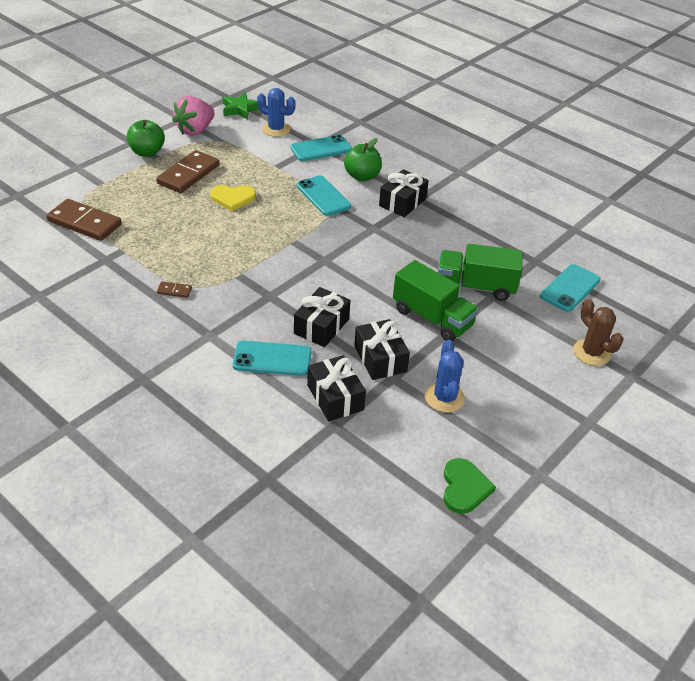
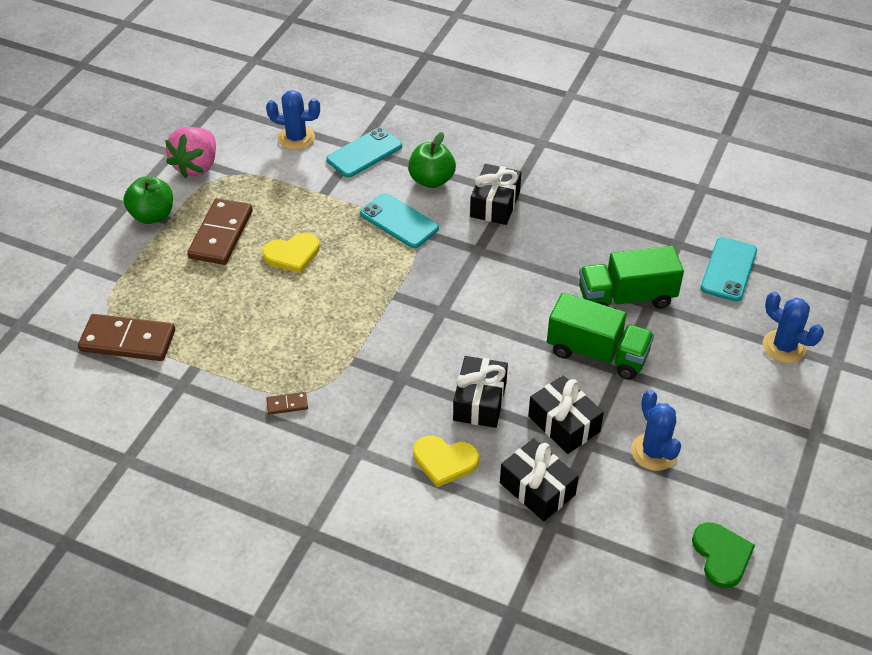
camera: 15 degrees left, 5 degrees up
(240, 109) = (237, 119): green star -> none
(272, 359) = (444, 461): turquoise phone -> yellow heart
(591, 353) = (784, 347): brown cactus -> blue cactus

